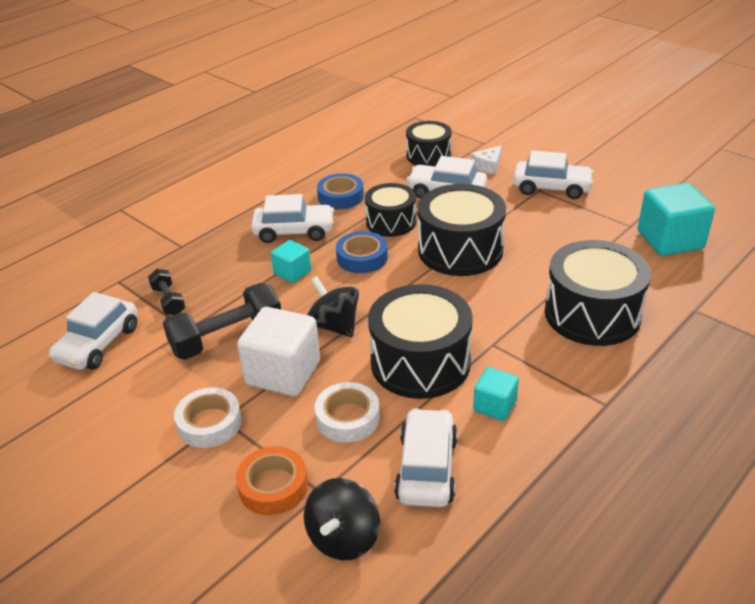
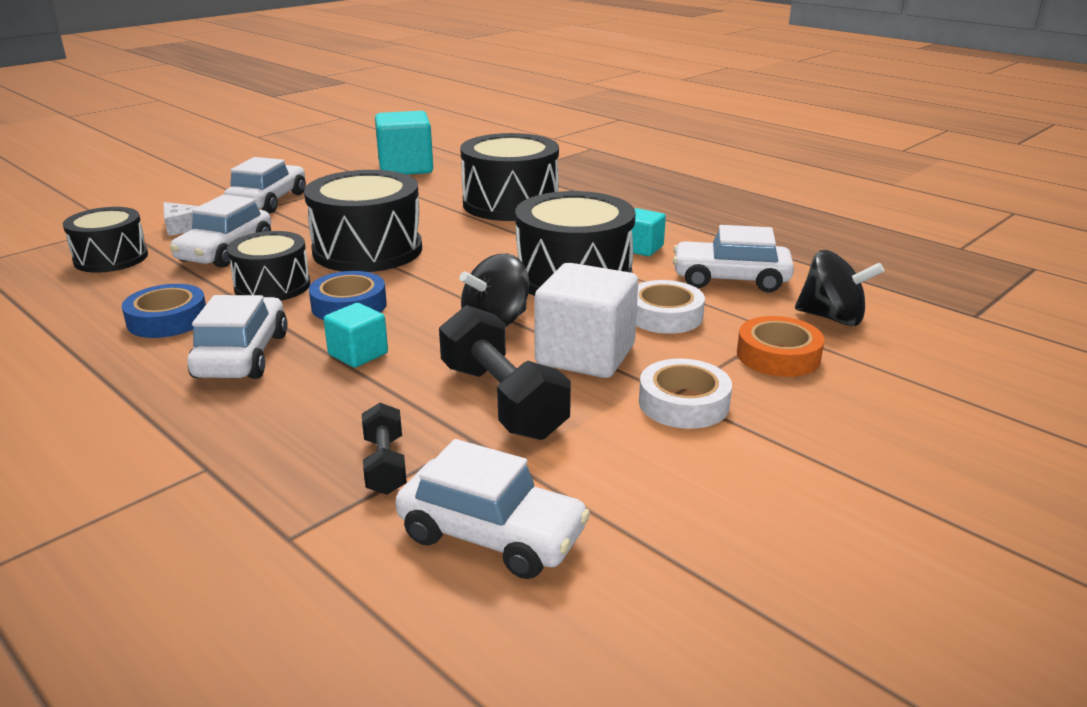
camera: 90 degrees left, 10 degrees down
(168, 301) = (385, 465): black dumbbell -> black dumbbell turned 75 degrees counterclockwise

